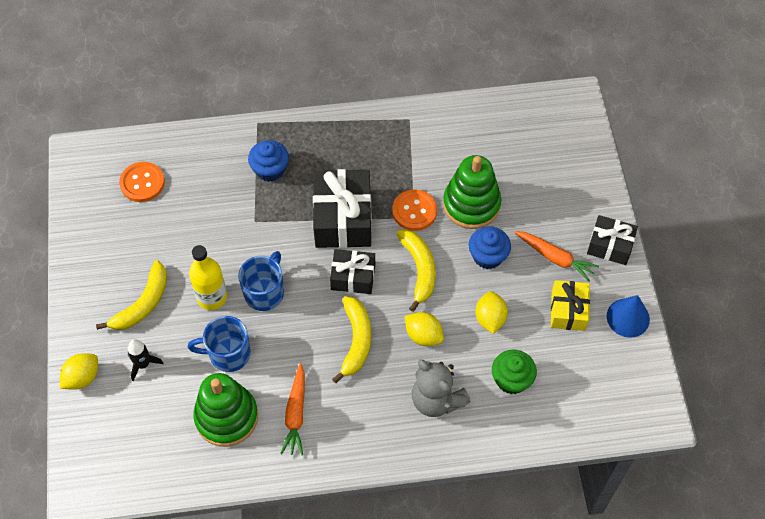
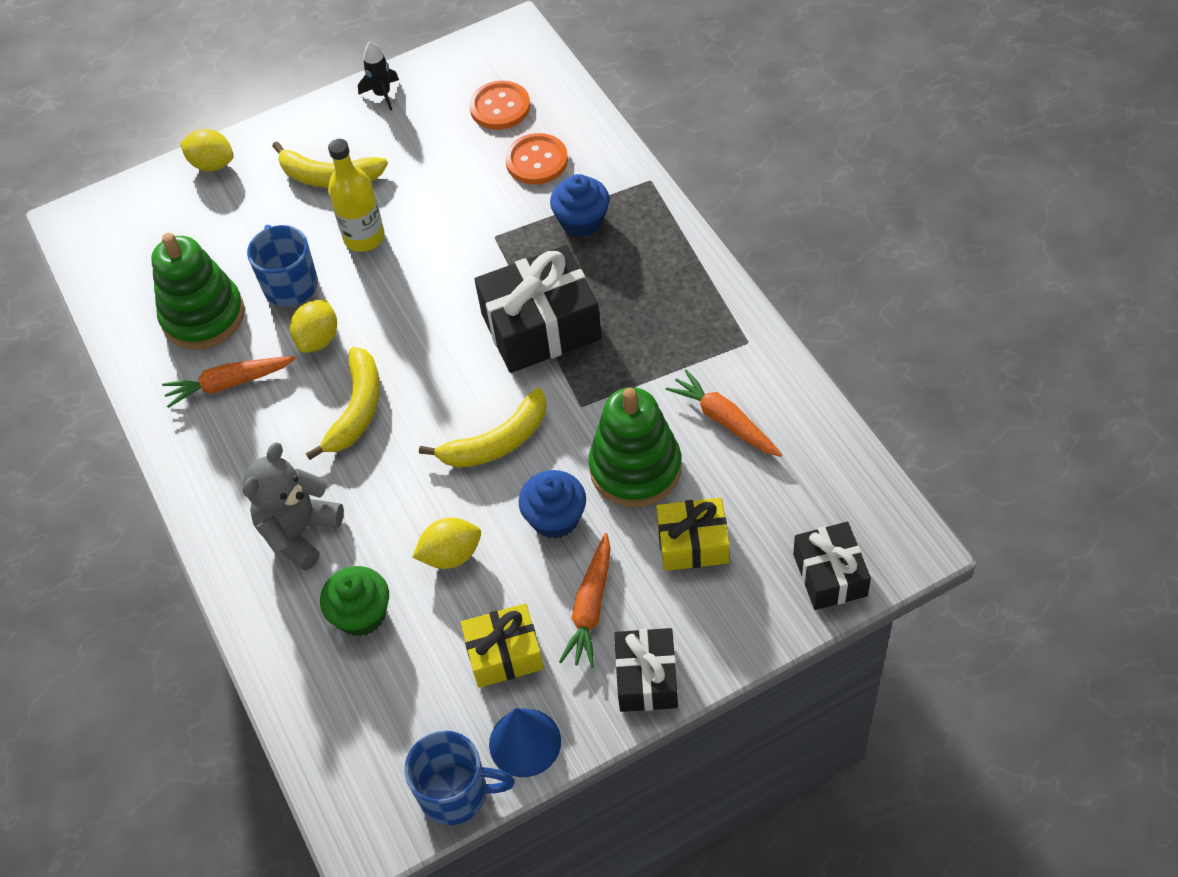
camera: 75 degrees right, 5 degrees down
(143, 364) = (248, 210): black rocket -> black rocket (382, 94)
(264, 292) = (391, 287): blue mug -> blue mug (455, 793)
(353, 277) = (453, 371): black gift -> black gift (830, 575)
(356, 341) = (357, 409): yellow banana -> yellow banana turned 60 degrees counterclockwise
(414, 211) = (591, 403): orange button -> orange button (536, 161)
(423, 335) = (393, 483): yellow lemon -> yellow lemon (318, 339)
(459, 150) = (724, 420): none -> orange carrot
(534, 194) = (693, 543): none -> yellow gift

